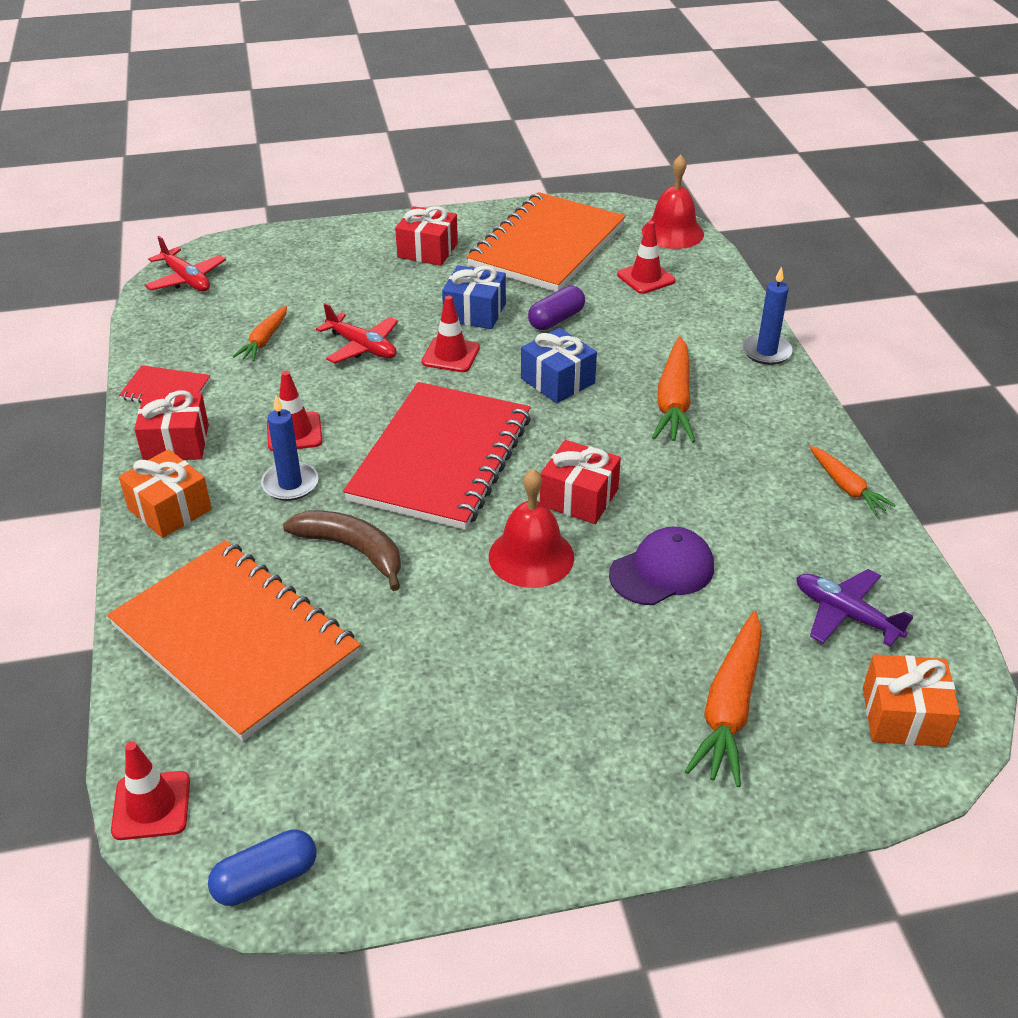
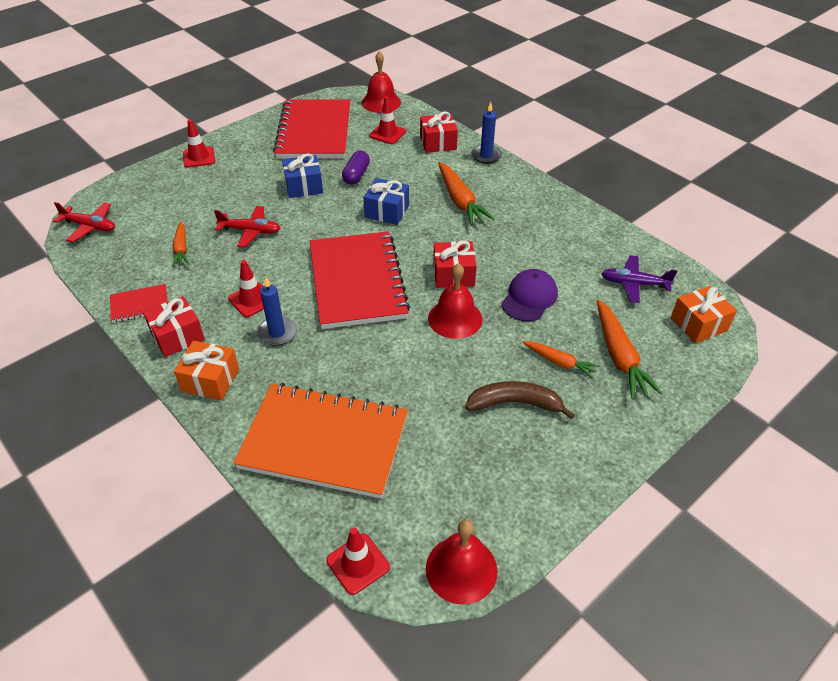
camera: 30 degrees left, 5 degrees up
(266, 879) = (461, 569): blue capsule -> red bell
(352, 549) = (349, 357): brown banana -> brown banana (515, 403)
(427, 250) = (242, 157): red gift -> red gift (438, 143)
(450, 355) = (311, 217): red traffic cone -> red traffic cone (199, 157)
(547, 246) = (314, 132): orange notebook -> red notebook
(846, 487) = (583, 216): orange carrot -> orange carrot (559, 362)

